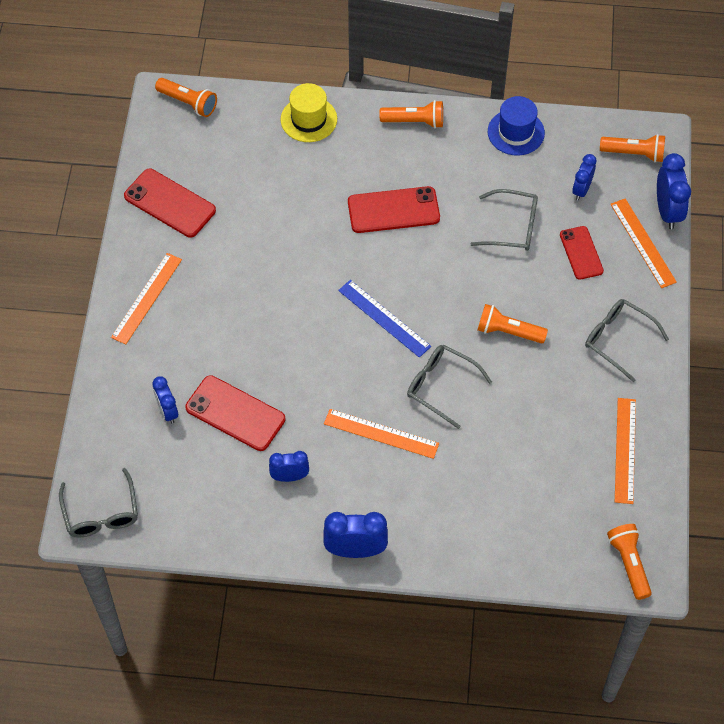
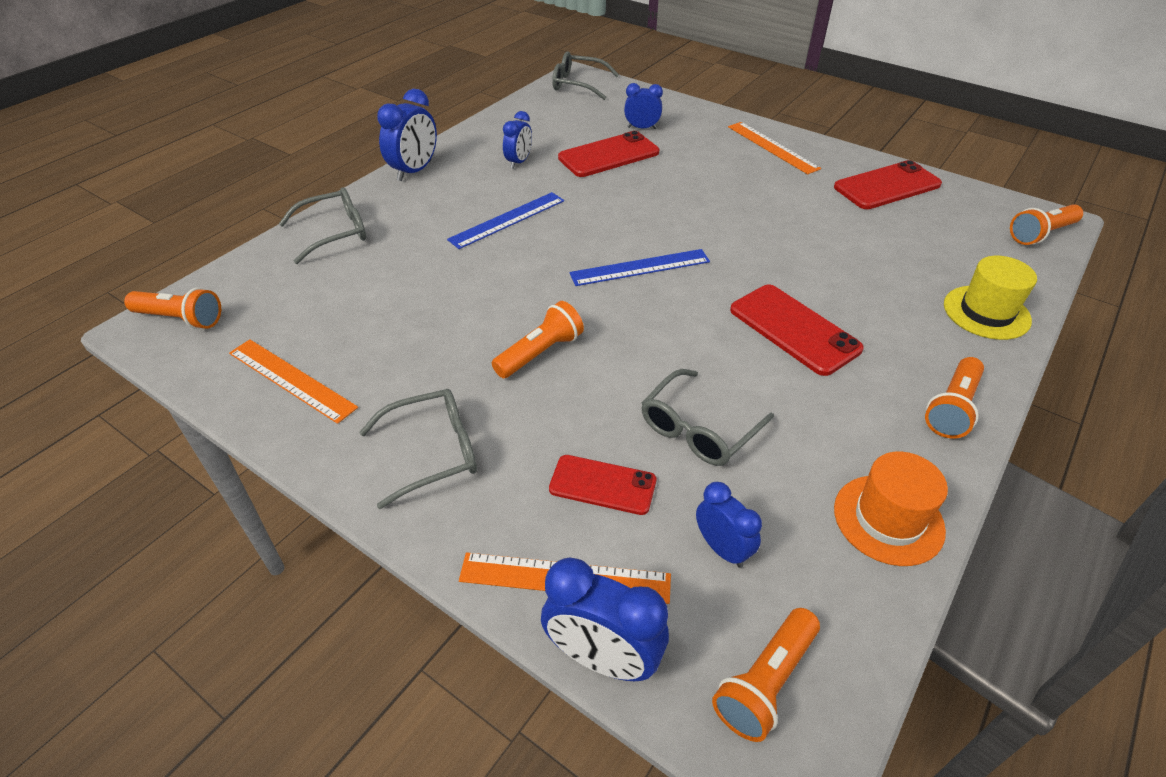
camera: 120 degrees right, 15 degrees down
(381, 433) = (507, 220): orange ruler -> blue ruler
(393, 210) = (794, 329): red phone -> red phone turned 60 degrees counterclockwise
(441, 386) = (520, 274): grey glasses -> grey glasses (334, 233)
(516, 132) = (888, 519): blue hat -> orange hat

